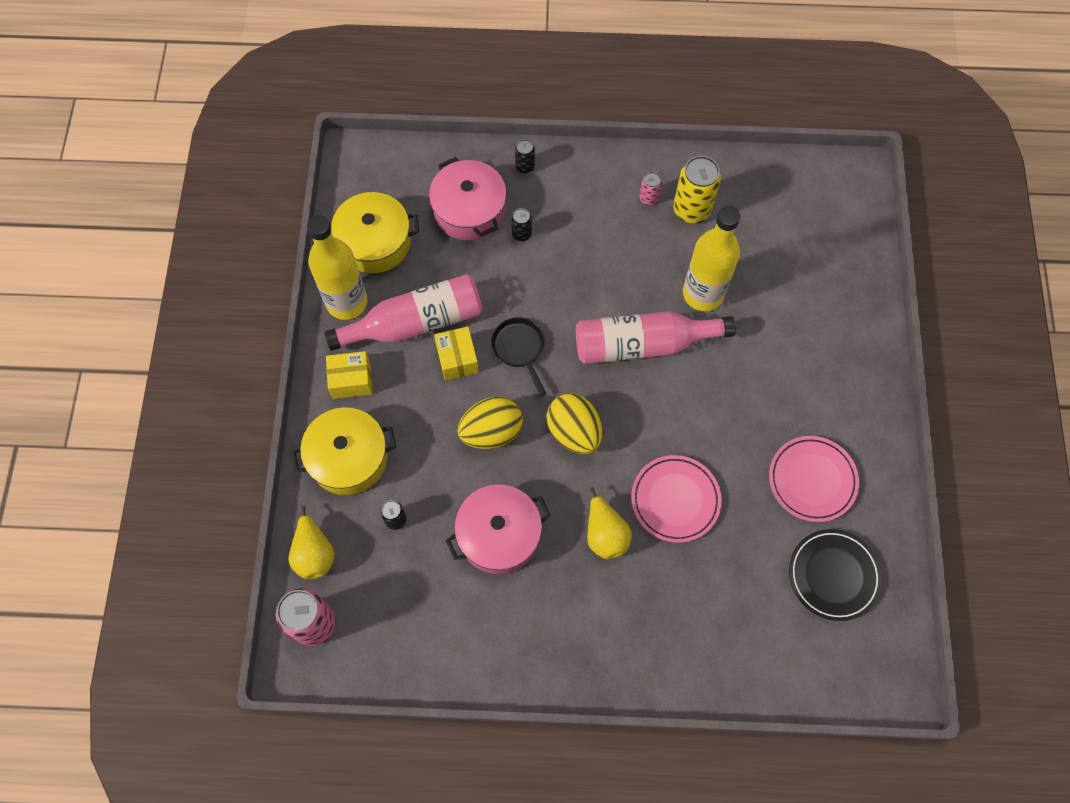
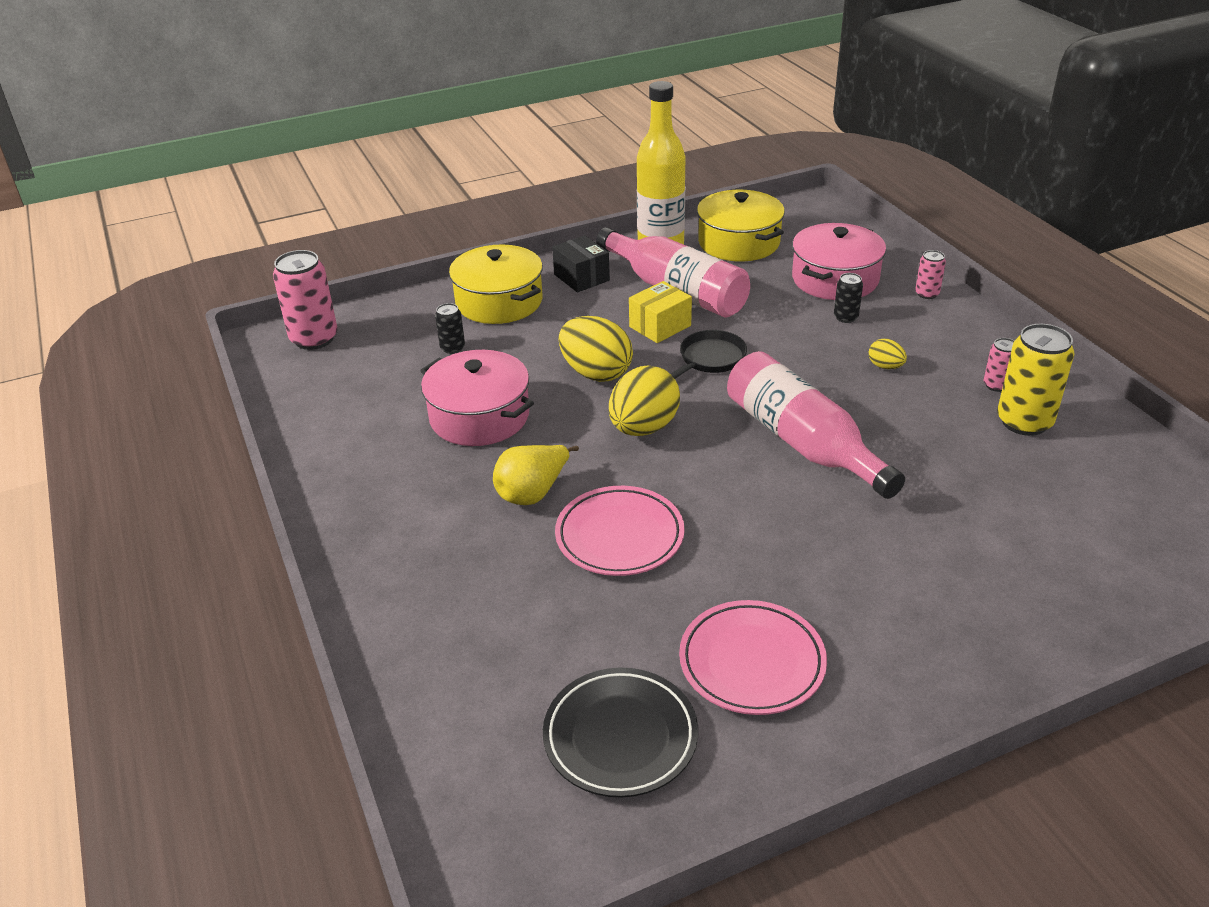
camera: 65 degrees right, 30 degrees down
(314, 553) = (387, 316): yellow pear -> none
(351, 380) = (581, 277): yellow box -> black box
(525, 166) = (927, 294): black can -> pink can
(592, 247) = (885, 366): none -> yellow egg
(703, 294) = (921, 468): yellow bottle -> none

